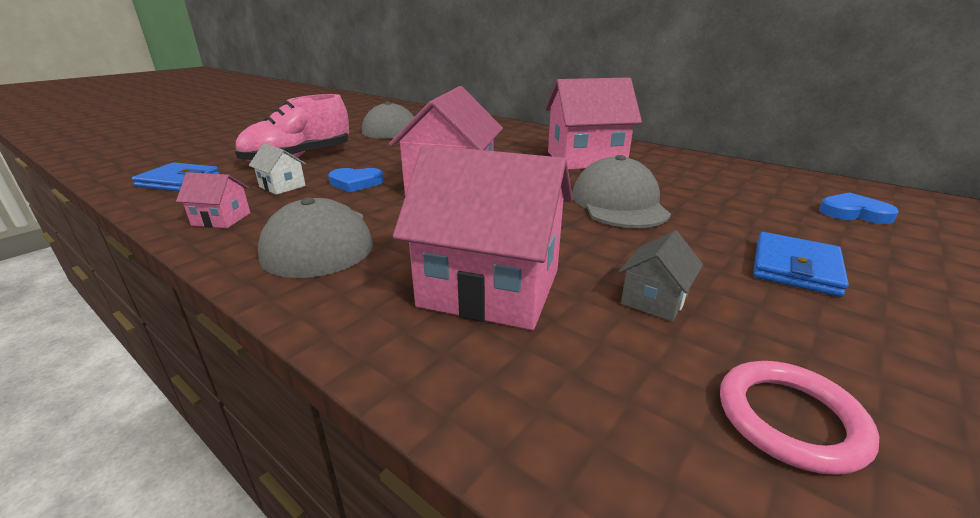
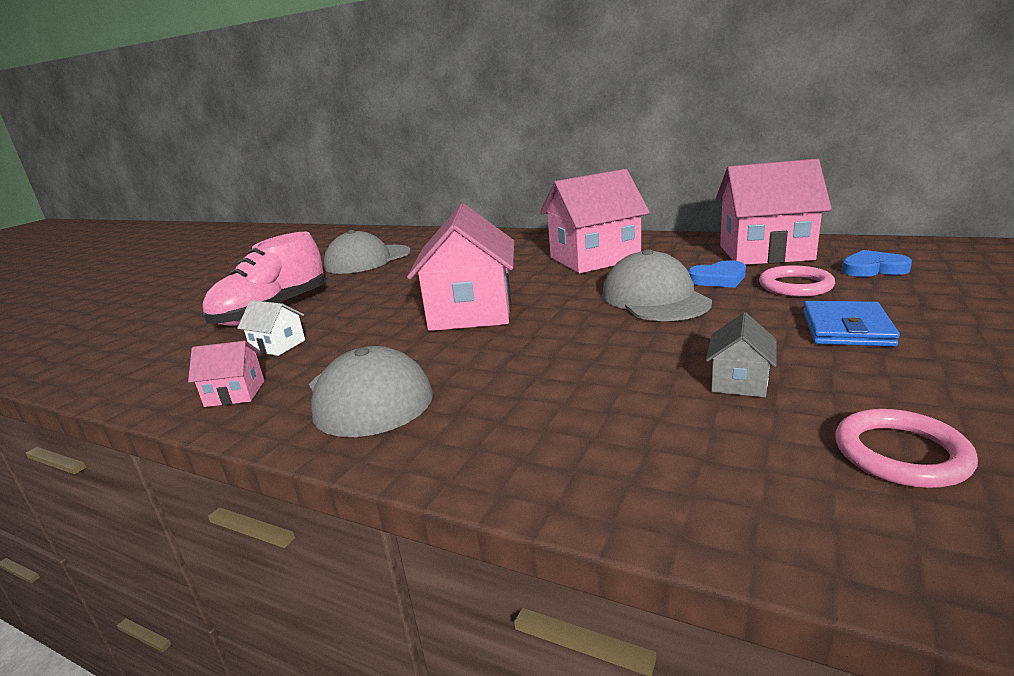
camera: 10 degrees left, 5 degrees down
(179, 181) = (143, 362): blue wallet -> none
(356, 183) = (362, 327): blue heart -> blue heart (718, 279)
(490, 288) = (580, 403): pink house -> pink house (765, 252)
(763, 216) = (795, 286): none -> pink ring

